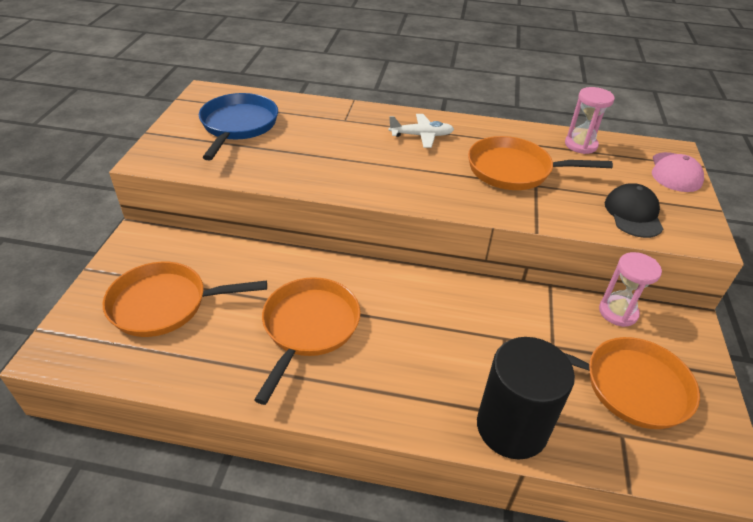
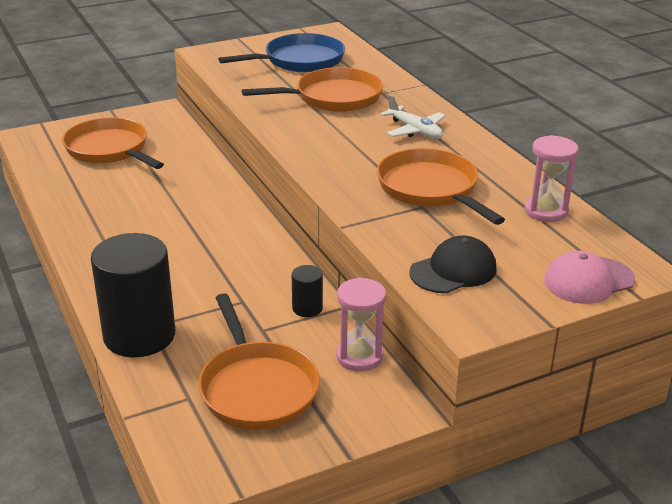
camera: 55 degrees right, 10 degrees down
(309, 327) = (149, 210): orange pan -> orange pan (333, 97)
(539, 308) = (307, 308): none -> black cylinder

